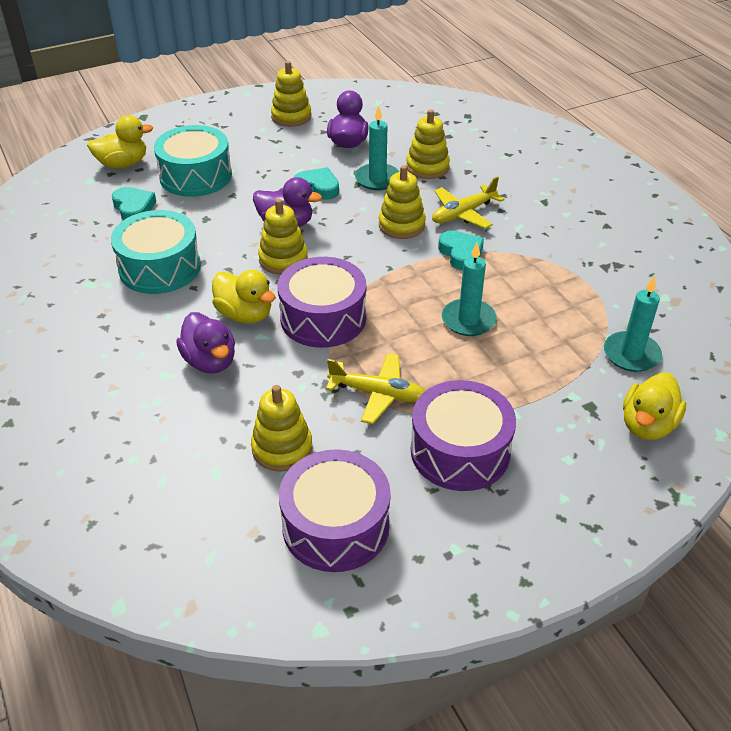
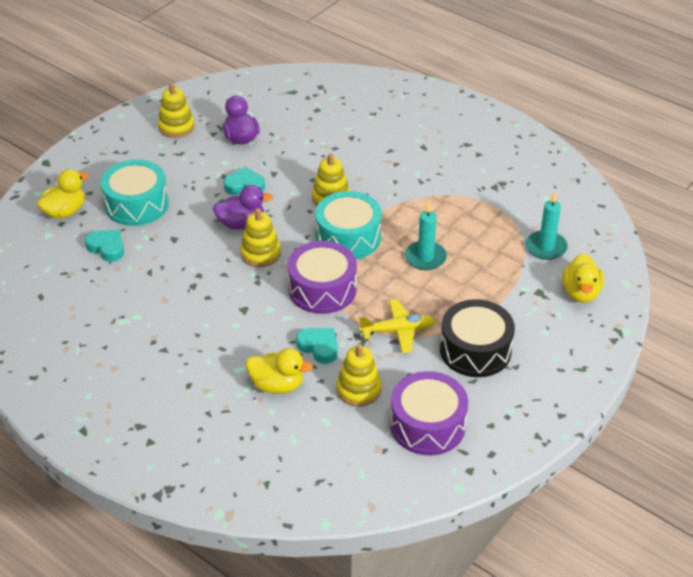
camera: 25 degrees left, 0 degrees up
(160, 267) = (169, 290): turquoise drum -> turquoise drum (348, 237)
(210, 361) = (264, 348): purple duck -> none
(245, 314) = (263, 305): yellow duck -> yellow duck (277, 385)
(377, 179) = (286, 164): turquoise candle -> none
(427, 167) = (318, 143): yellow stacking toy -> none
(460, 451) = (475, 350): purple drum -> black drum
(461, 253) = (389, 208): turquoise heart -> turquoise heart (319, 347)
(463, 214) = (370, 175): yellow plane -> none

